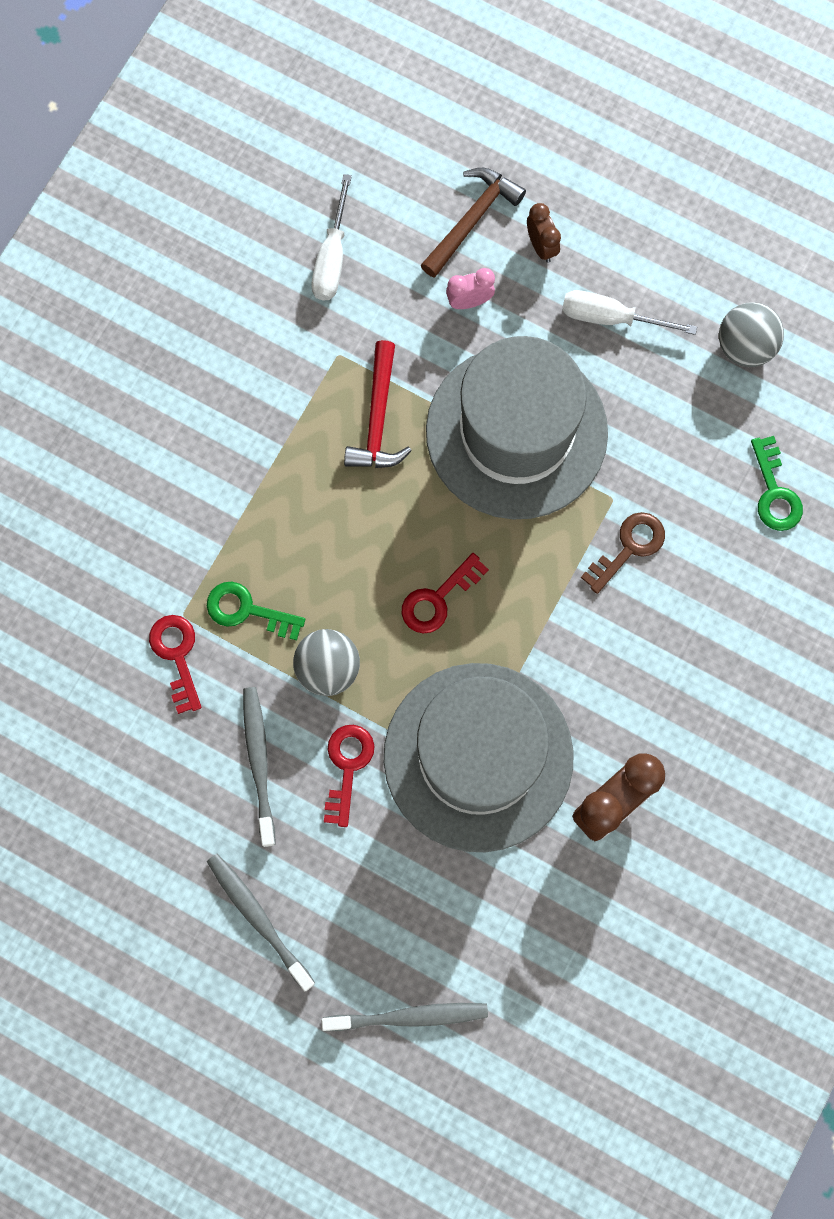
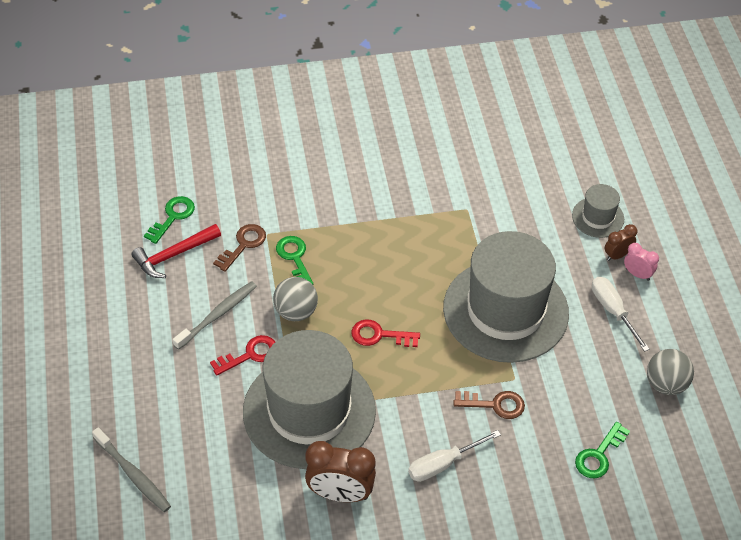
camera: 50 degrees right, 25 degrees down
(61, 709) = (172, 217): none -> green key
(177, 656) = (243, 245): red key -> brown key
(258, 918) = (132, 369): grey toothbrush -> none
(332, 258) = (514, 174): white screwdriver -> white screwdriver (443, 464)
(378, 418) = (450, 246): red hammer -> red hammer (174, 255)
(469, 301) = (553, 244): pink clock -> pink clock (637, 274)
(472, 220) = (598, 217): brown hammer -> grey hat
(541, 246) = (617, 255): brown clock -> brown clock turned 150 degrees counterclockwise

